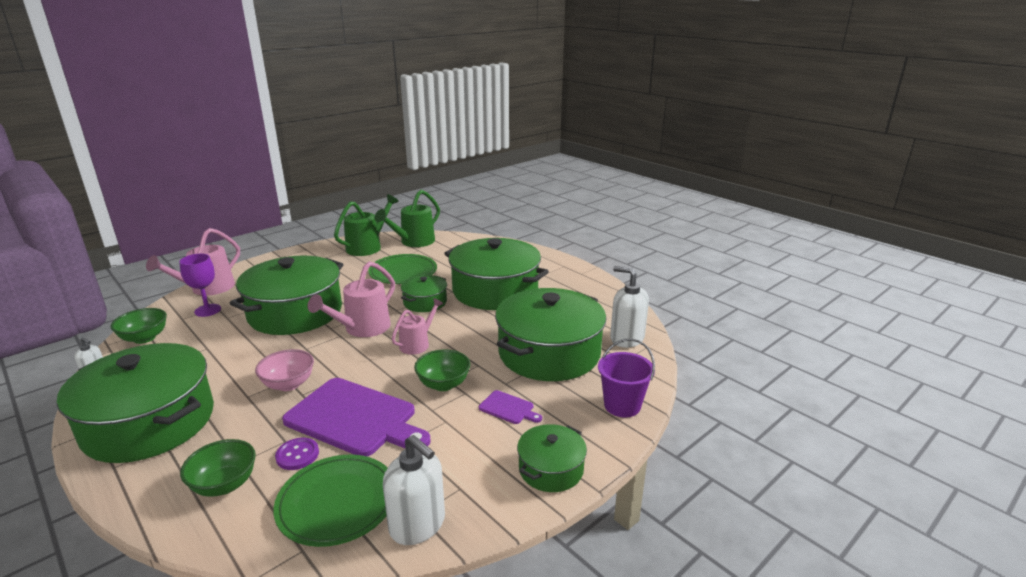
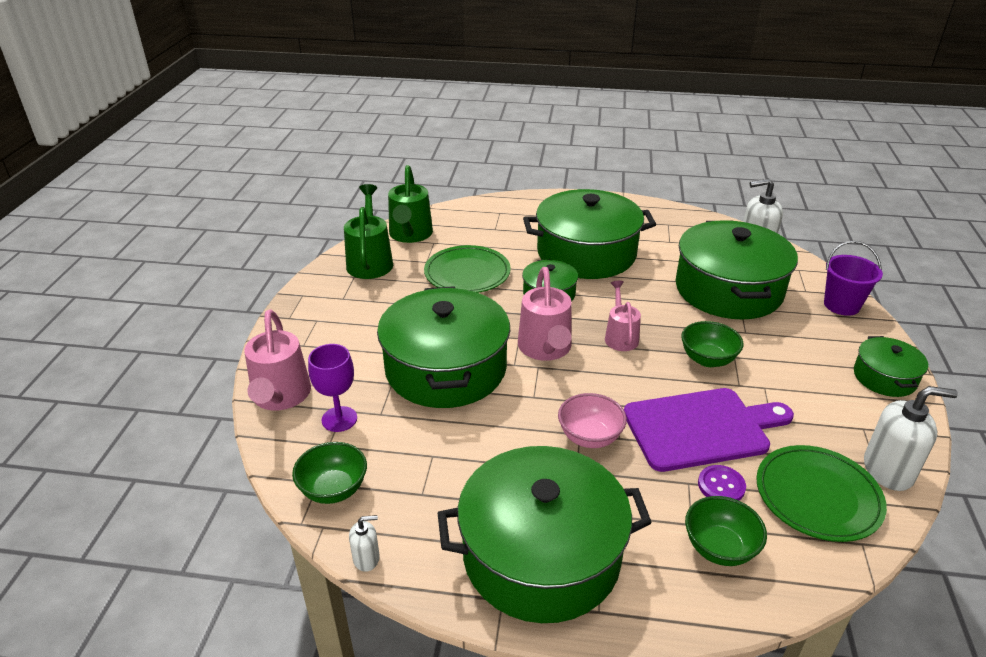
camera: 40 degrees left, 10 degrees up
(508, 408) = (783, 350): purple cutting board -> none

